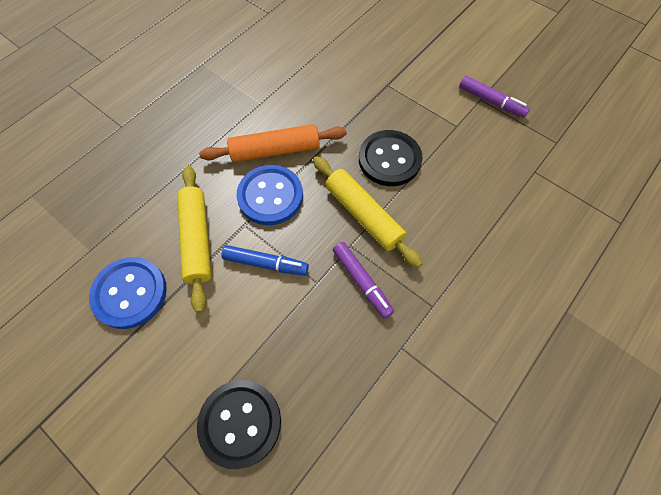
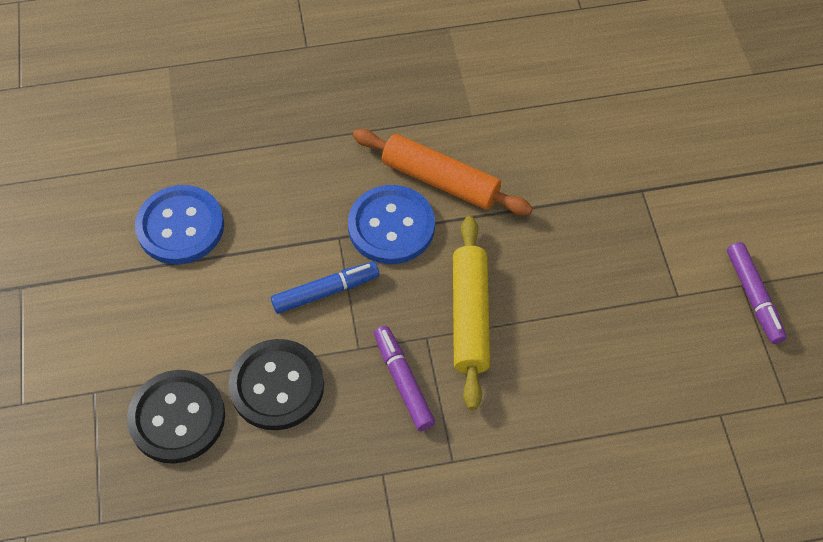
camera: 40 degrees right, 5 degrees down
(197, 239) = (282, 219): yellow rolling pin -> none
(266, 264) = (326, 292): blue marker -> blue marker turned 75 degrees counterclockwise
(362, 282) = (403, 381): purple marker -> purple marker turned 150 degrees clockwise
(389, 159) = (557, 278): black button -> black button (277, 386)

